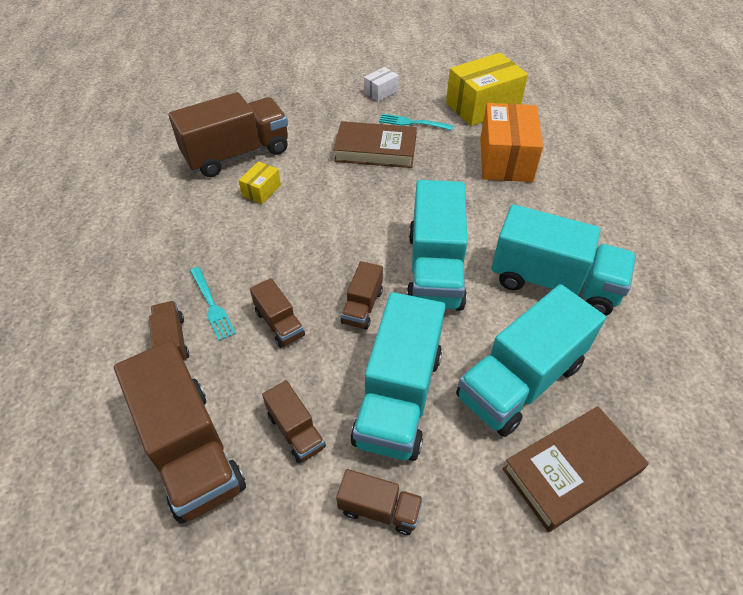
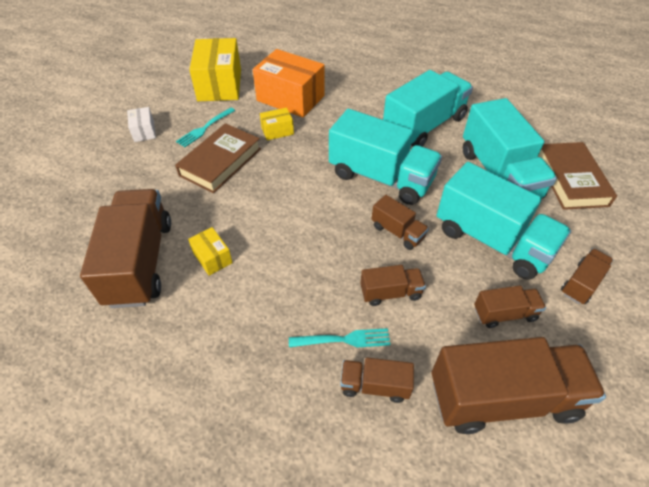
camera: 65 degrees left, 0 degrees up
(446, 169) = (277, 131): none -> yellow box

